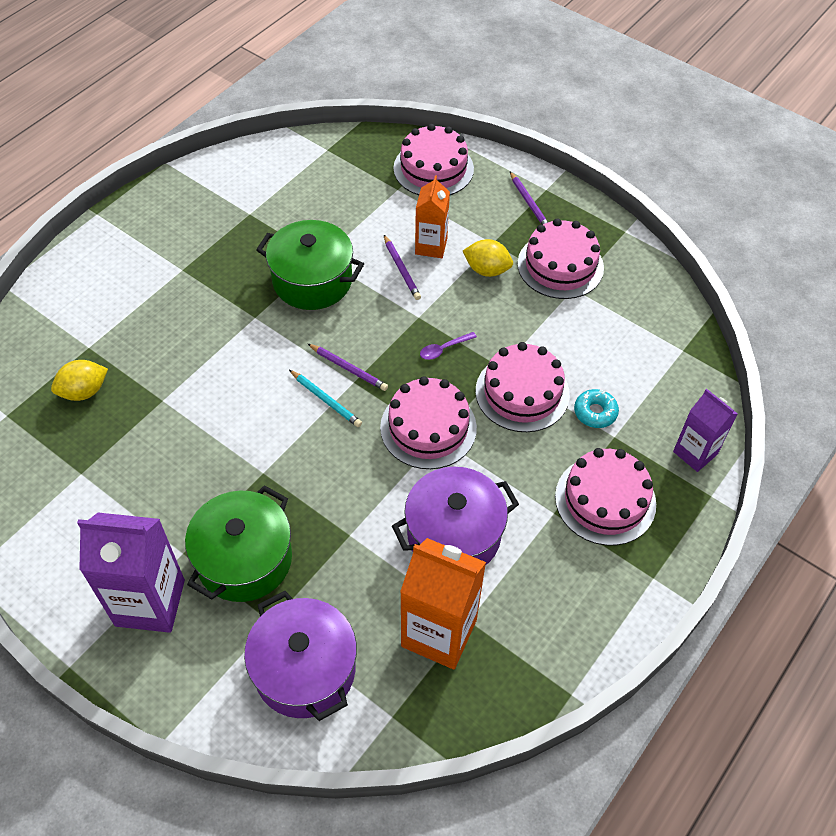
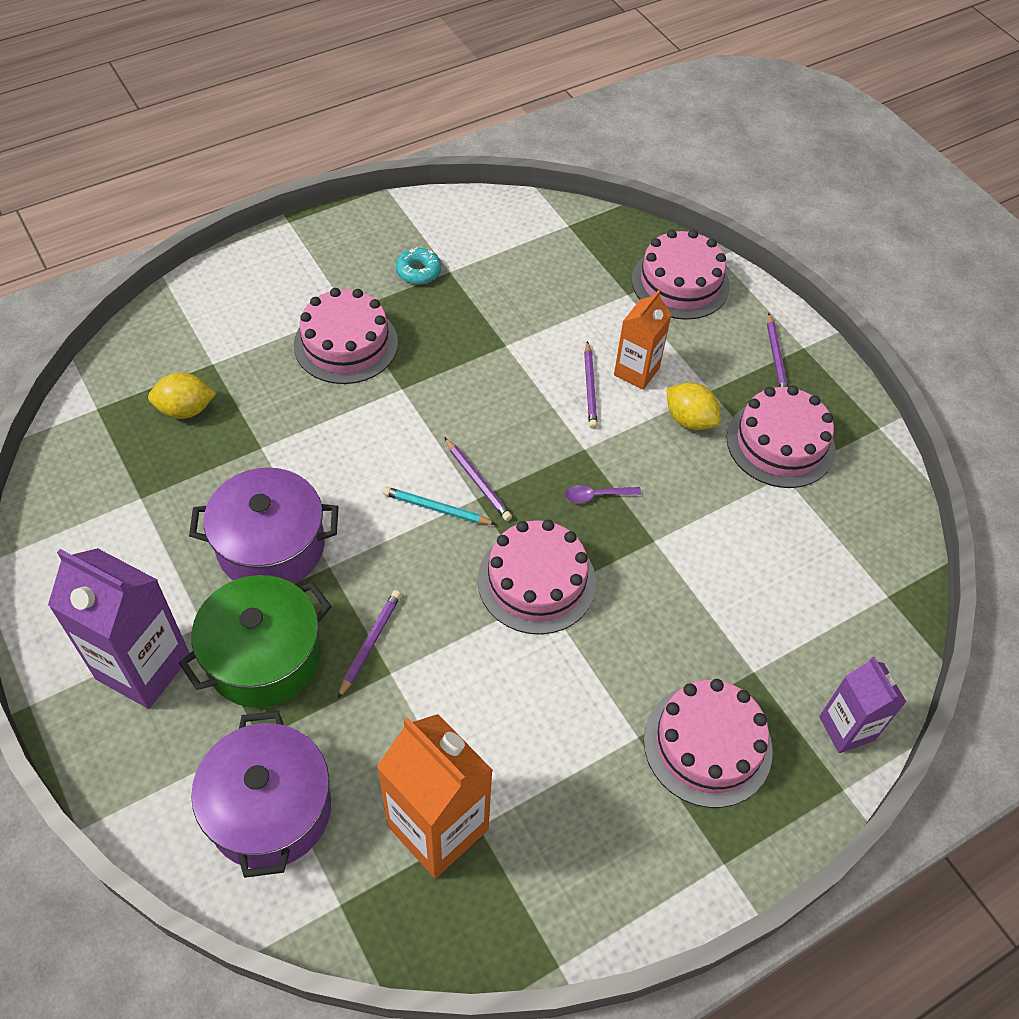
camera: 20 degrees right, 0 degrees up
(312, 281) = (483, 368): green pot -> none
(323, 518) = (370, 643): none -> purple pencil
(326, 400) = (436, 509): turquoise pencil -> turquoise pencil turned 135 degrees clockwise
(454, 534) = (508, 718): purple pot -> purple pot (271, 546)
(522, 392) = (665, 579): pink cake -> pink cake (346, 344)
(595, 412) = (743, 634): turquoise donut -> turquoise donut (418, 271)

